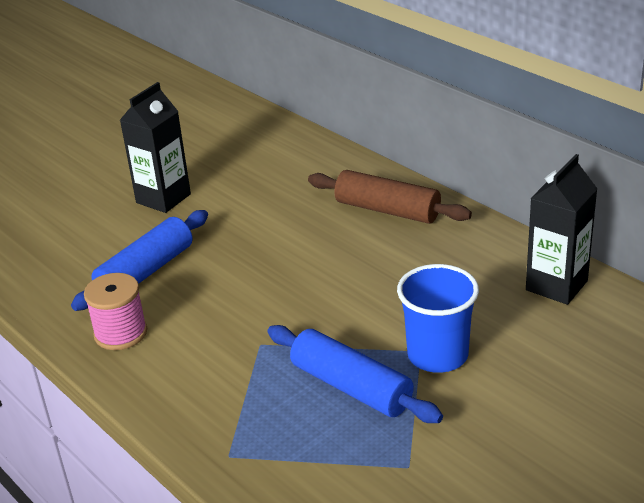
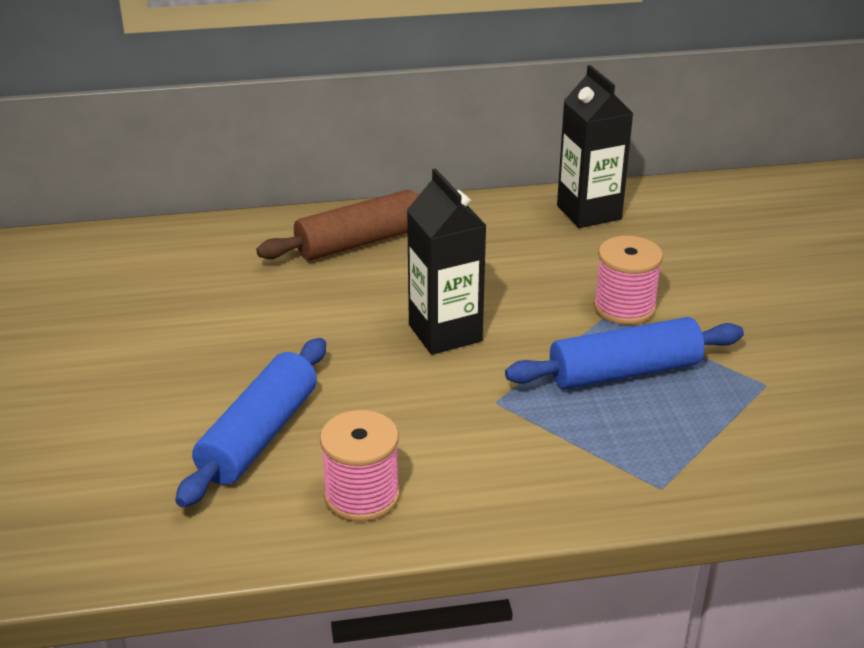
camera: 60 degrees left, 0 degrees up
(145, 272) = (258, 435): blue rolling pin -> blue rolling pin turned 45 degrees clockwise
(163, 198) = (117, 370): black carton -> black carton (445, 333)
(437, 355) = (624, 307): blue cup -> pink spool

